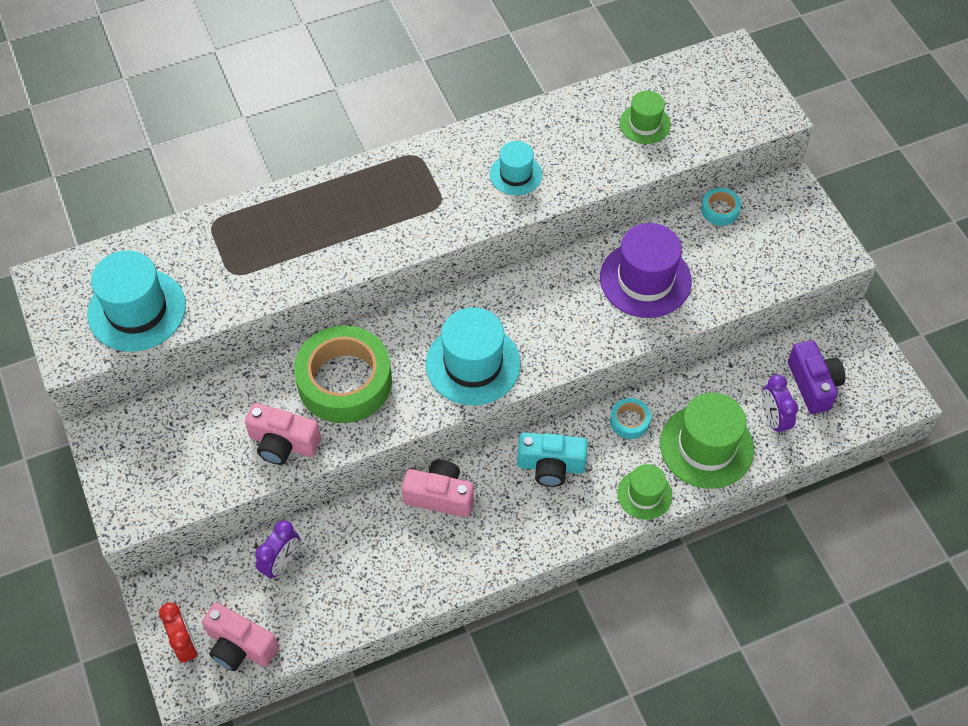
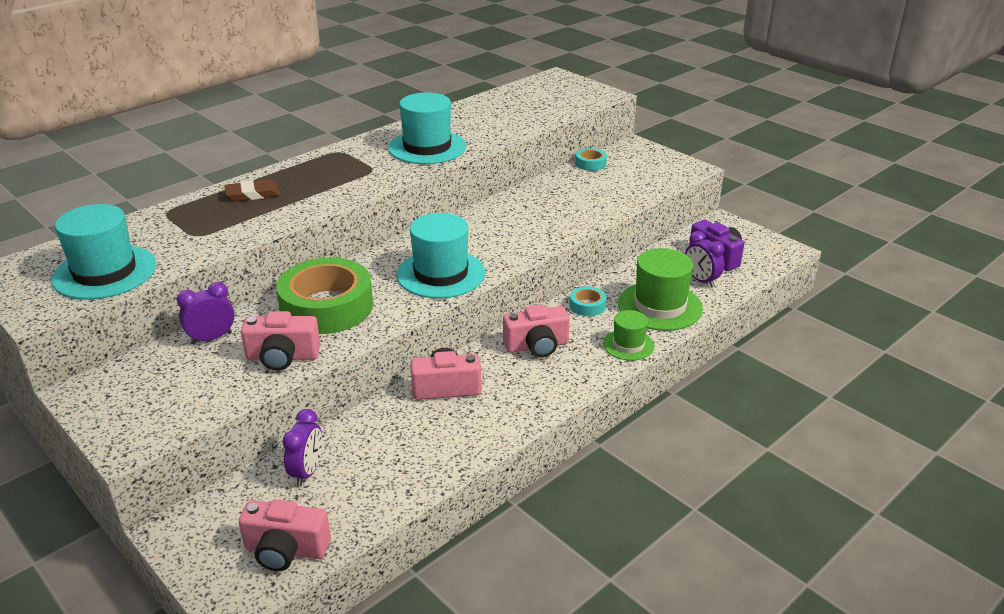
camera: 20 degrees left, 25 degrees down
(185, 644) = (221, 566): red clock -> none
(226, 395) = (212, 338): none -> purple clock
(304, 215) = (253, 194): none -> brown eraser
(515, 174) = (427, 147): turquoise hat -> turquoise hat, size x1.74
(551, 466) = (537, 346): turquoise camera -> pink camera
(644, 124) = (513, 112): green hat -> none
(645, 279) = (557, 205): purple hat -> none

